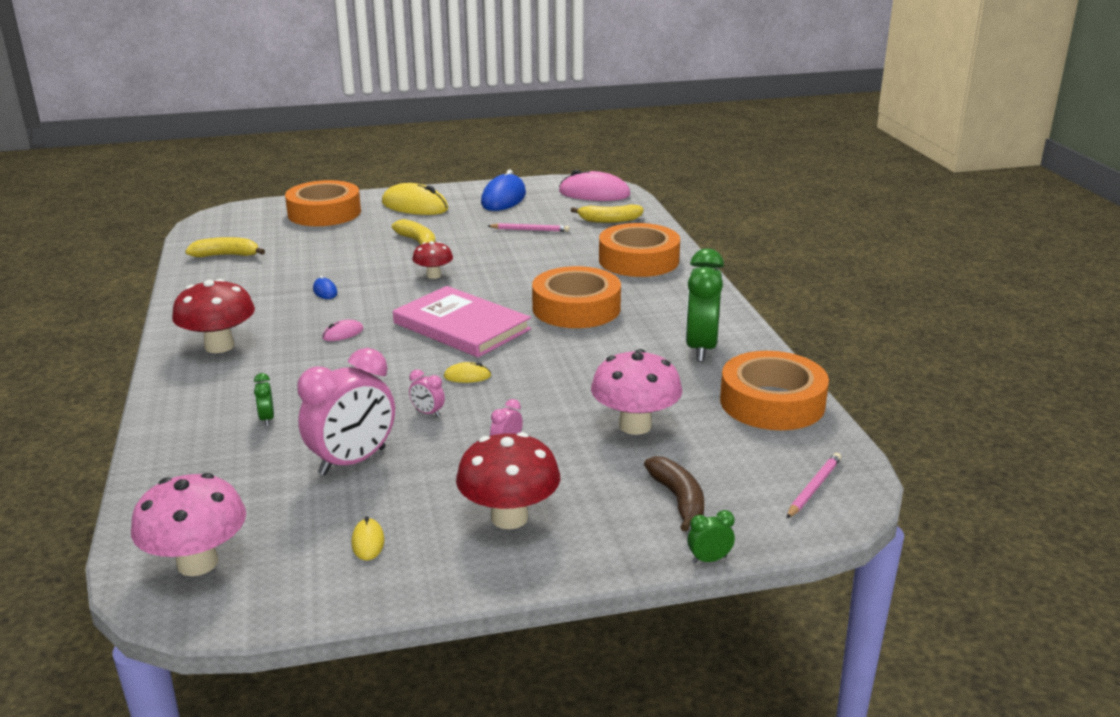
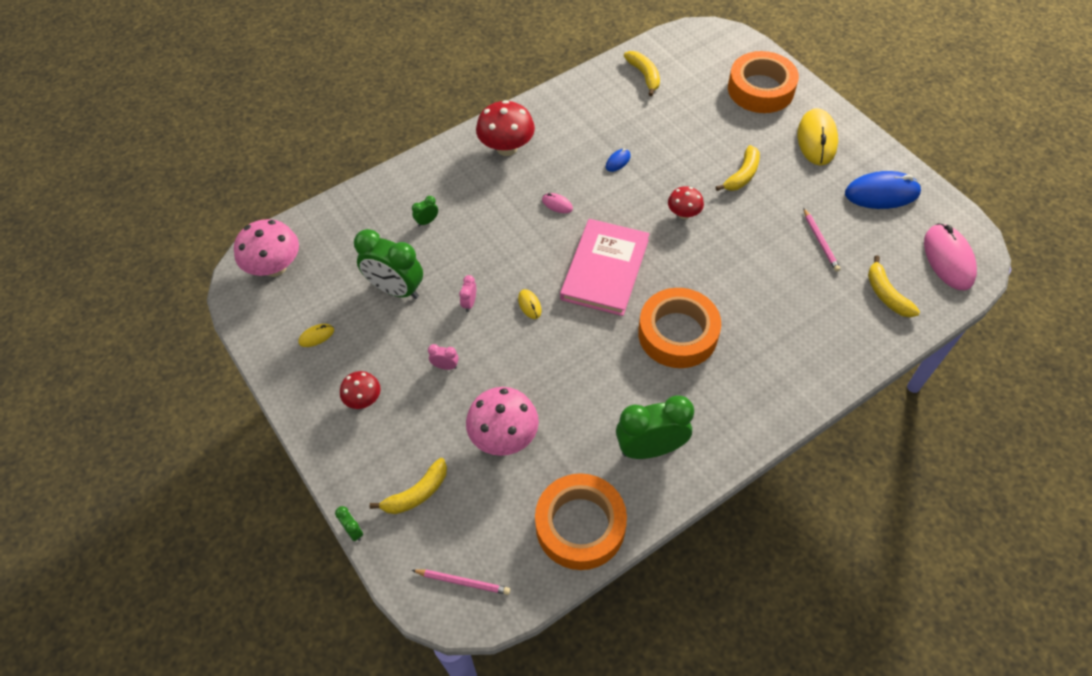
camera: 70 degrees right, 30 degrees up
(352, 461) = (396, 289): pink clock -> green clock
(509, 517) = (363, 399): red mushroom -> red mushroom, size x0.58
(638, 260) = (805, 348): orange tape -> none
(678, 499) = (417, 493): brown banana -> yellow banana

